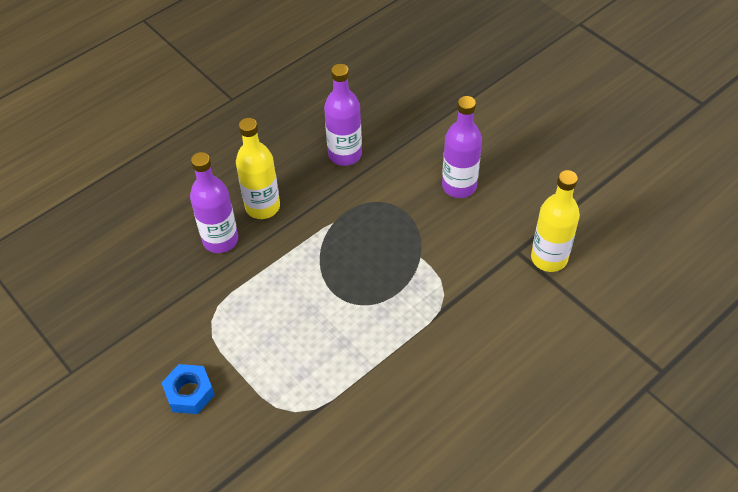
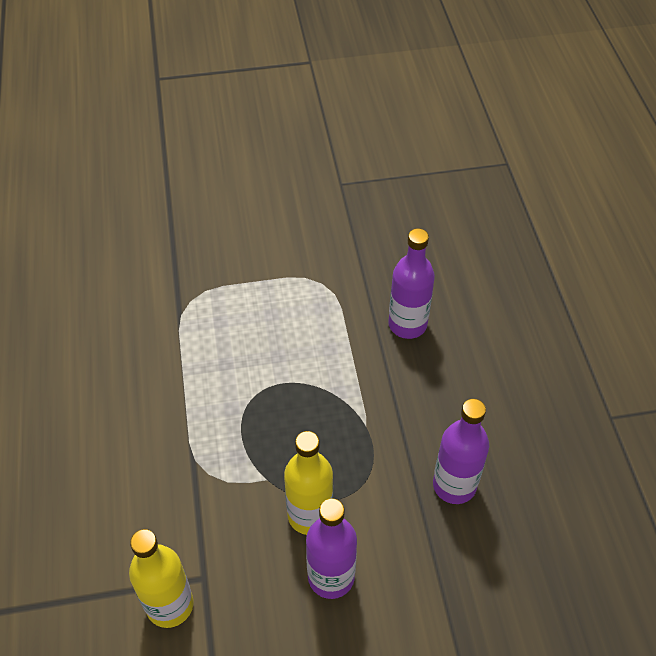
camera: 120 degrees right, 0 degrees up
(189, 393) = (263, 243): blue nut -> none
(262, 207) = (427, 375): yellow bottle -> yellow bottle (310, 515)

